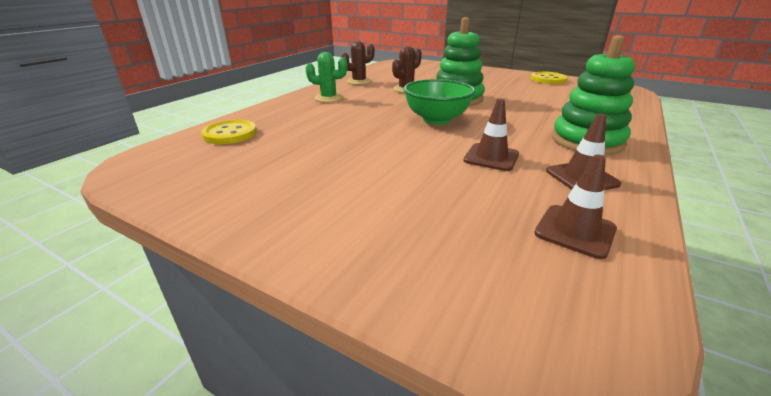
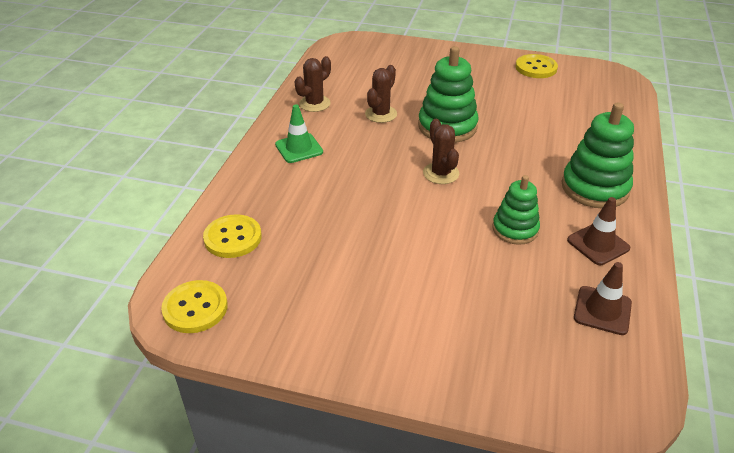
camera: 15 degrees left, 10 degrees up
(151, 168) = (195, 308): none -> yellow button
(328, 98) = (299, 148): green cactus -> green traffic cone
(436, 119) = (441, 173): green bowl -> brown cactus
(491, 157) = (515, 229): brown traffic cone -> green stacking toy

